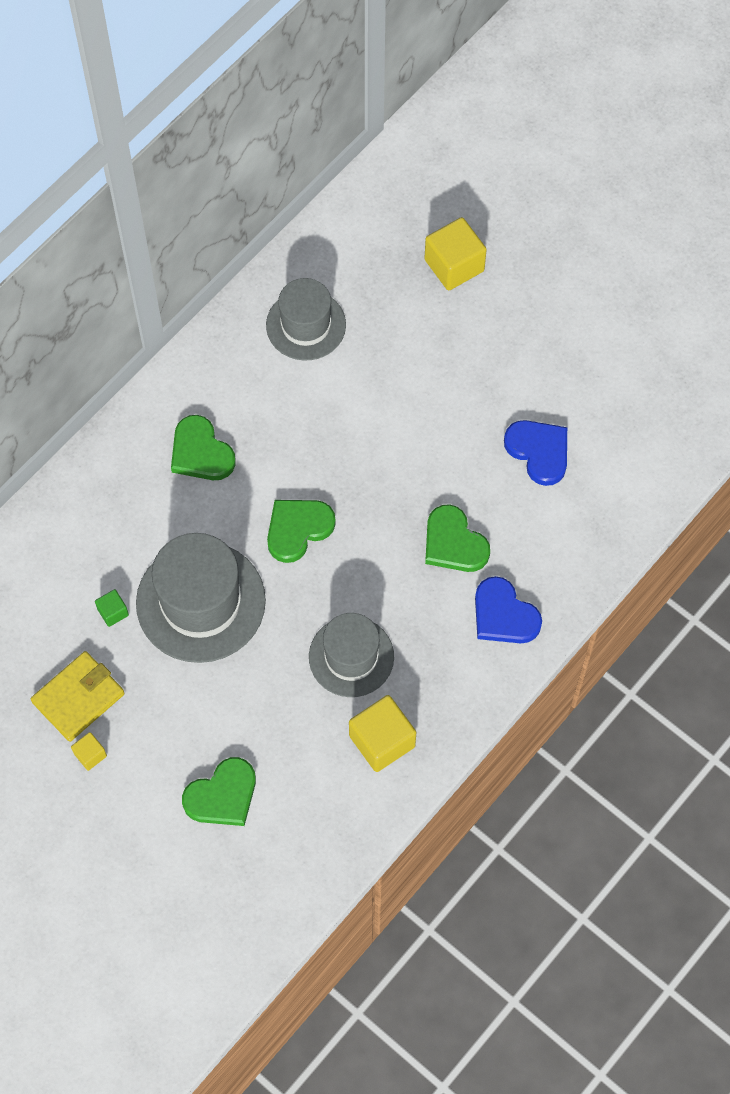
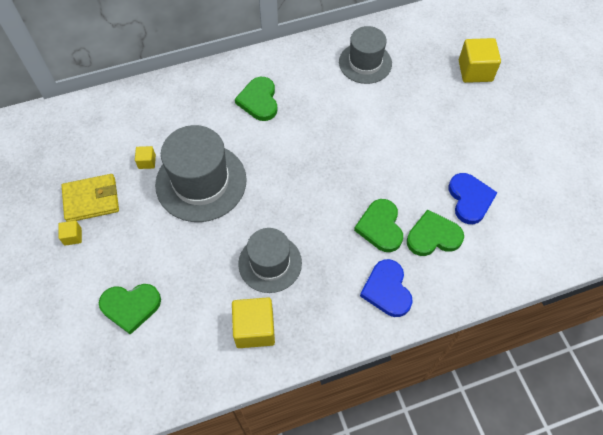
camera: 30 degrees right, 5 degrees down
(113, 612) = (147, 162): green cube -> yellow cube
(298, 529) = (287, 170): green heart -> green heart (433, 236)

